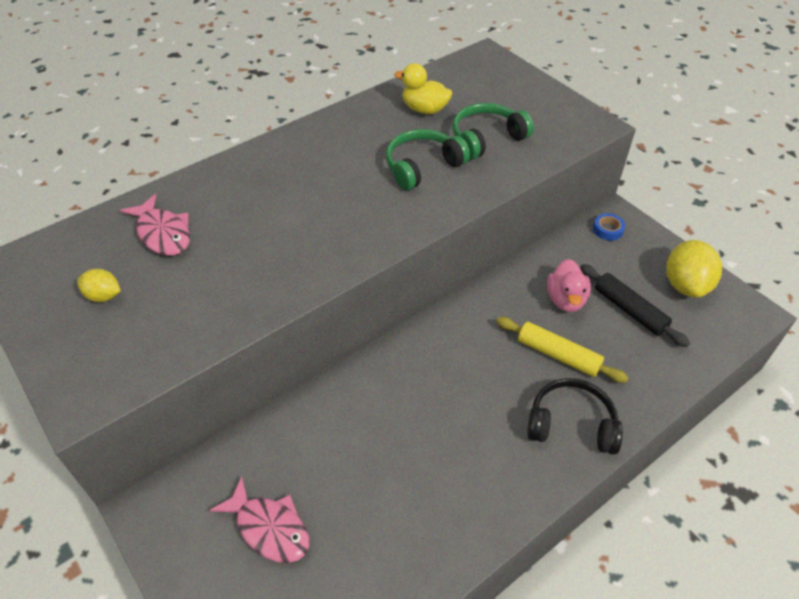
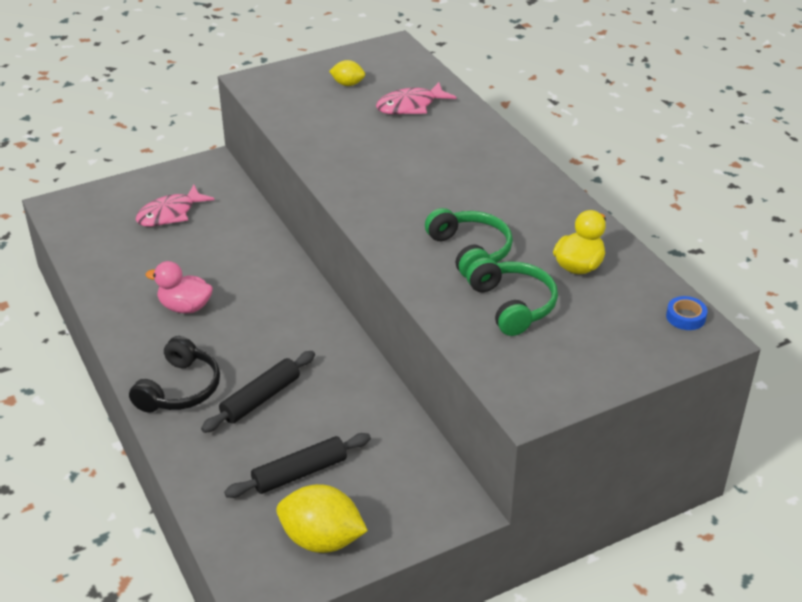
camera: 100 degrees right, 10 degrees down
(104, 296) = (348, 84): yellow lemon -> yellow lemon turned 75 degrees clockwise
(558, 355) = (260, 398): yellow rolling pin -> black rolling pin
(565, 300) = (332, 422): pink duck -> pink duck (185, 307)
(608, 230) = (436, 492): blue tape -> blue tape (685, 317)

